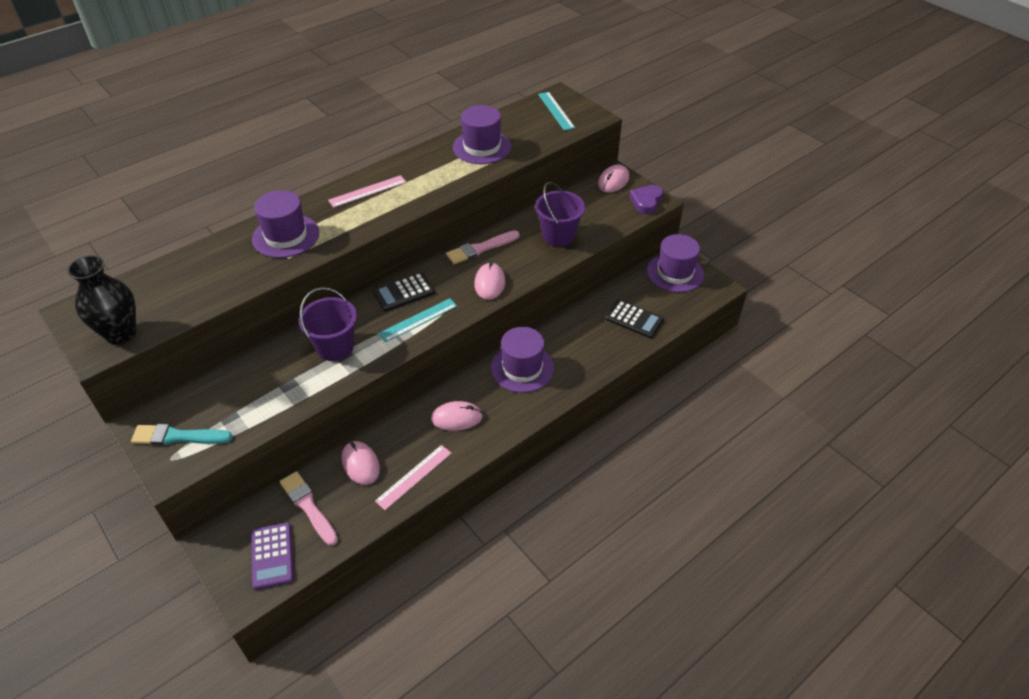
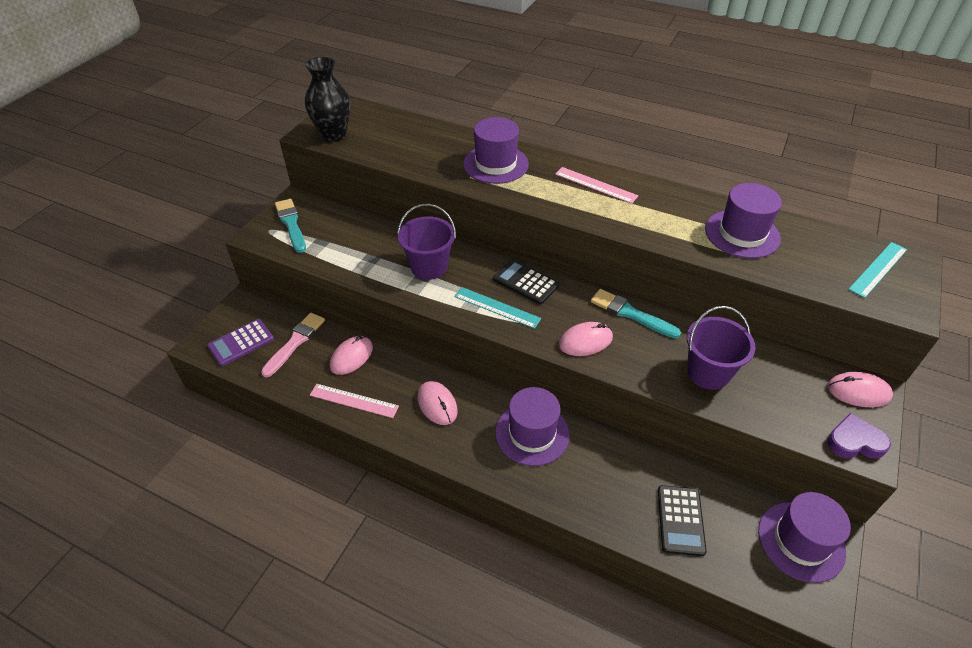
camera: 65 degrees right, 0 degrees up
(480, 248) = (631, 314): pink brush -> turquoise brush

